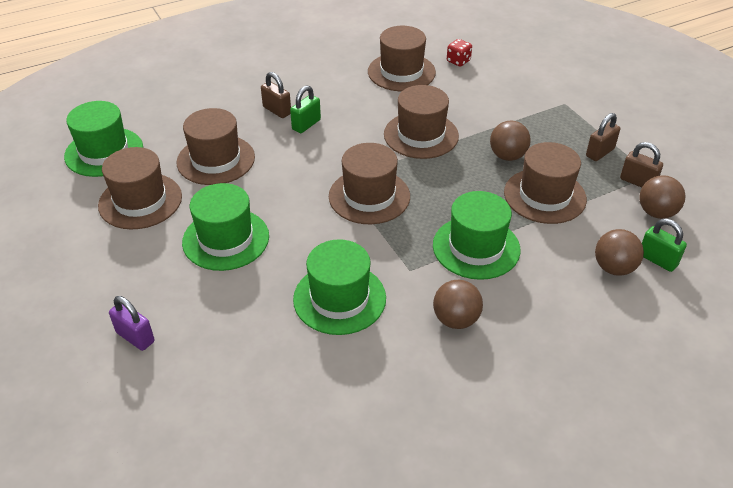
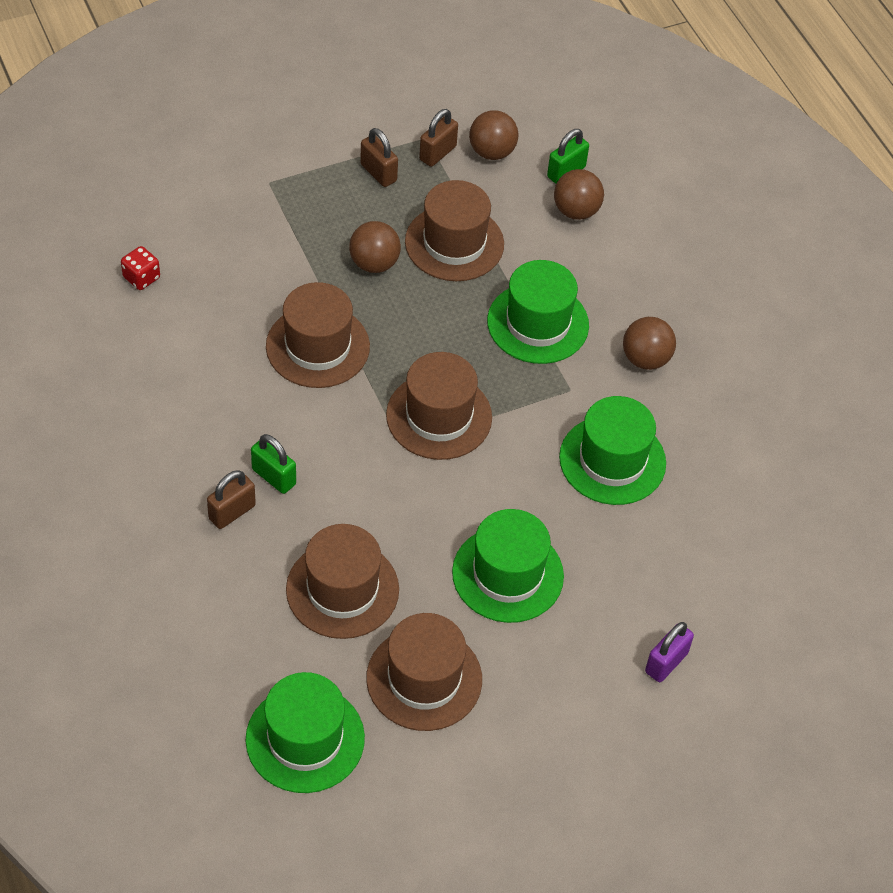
camera: 90 degrees left, 10 degrees up
(401, 72) = (157, 349): brown hat -> none

